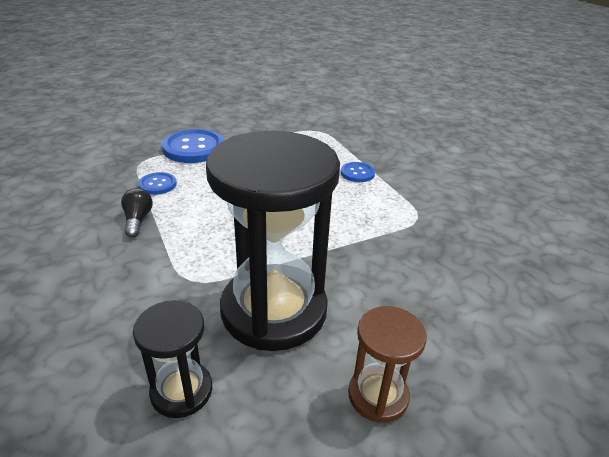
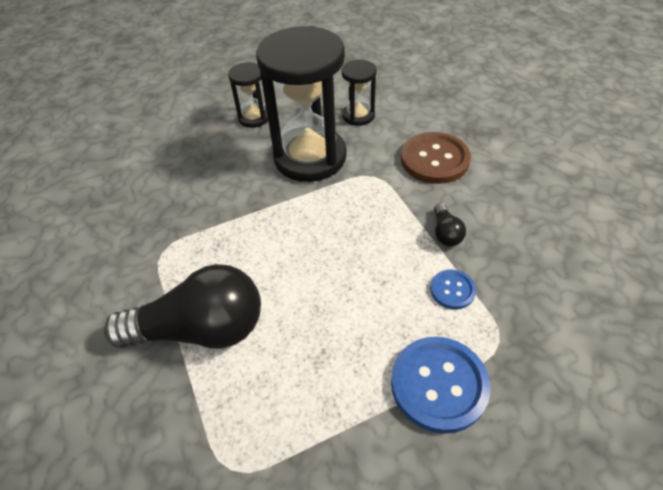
camera: 175 degrees left, 15 degrees up
(97, 298) = (434, 159): none -> brown button
(357, 173) = (200, 329): blue button -> black light bulb
(378, 395) = (254, 118): brown hourglass -> black hourglass

